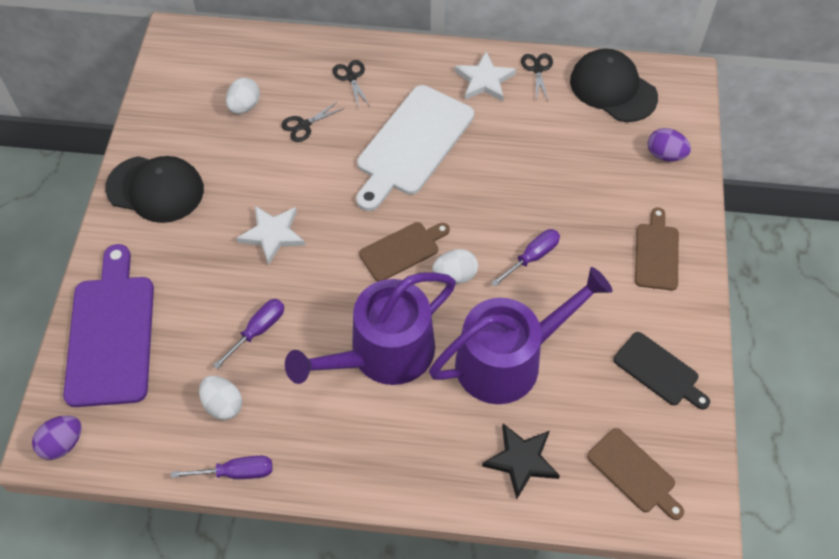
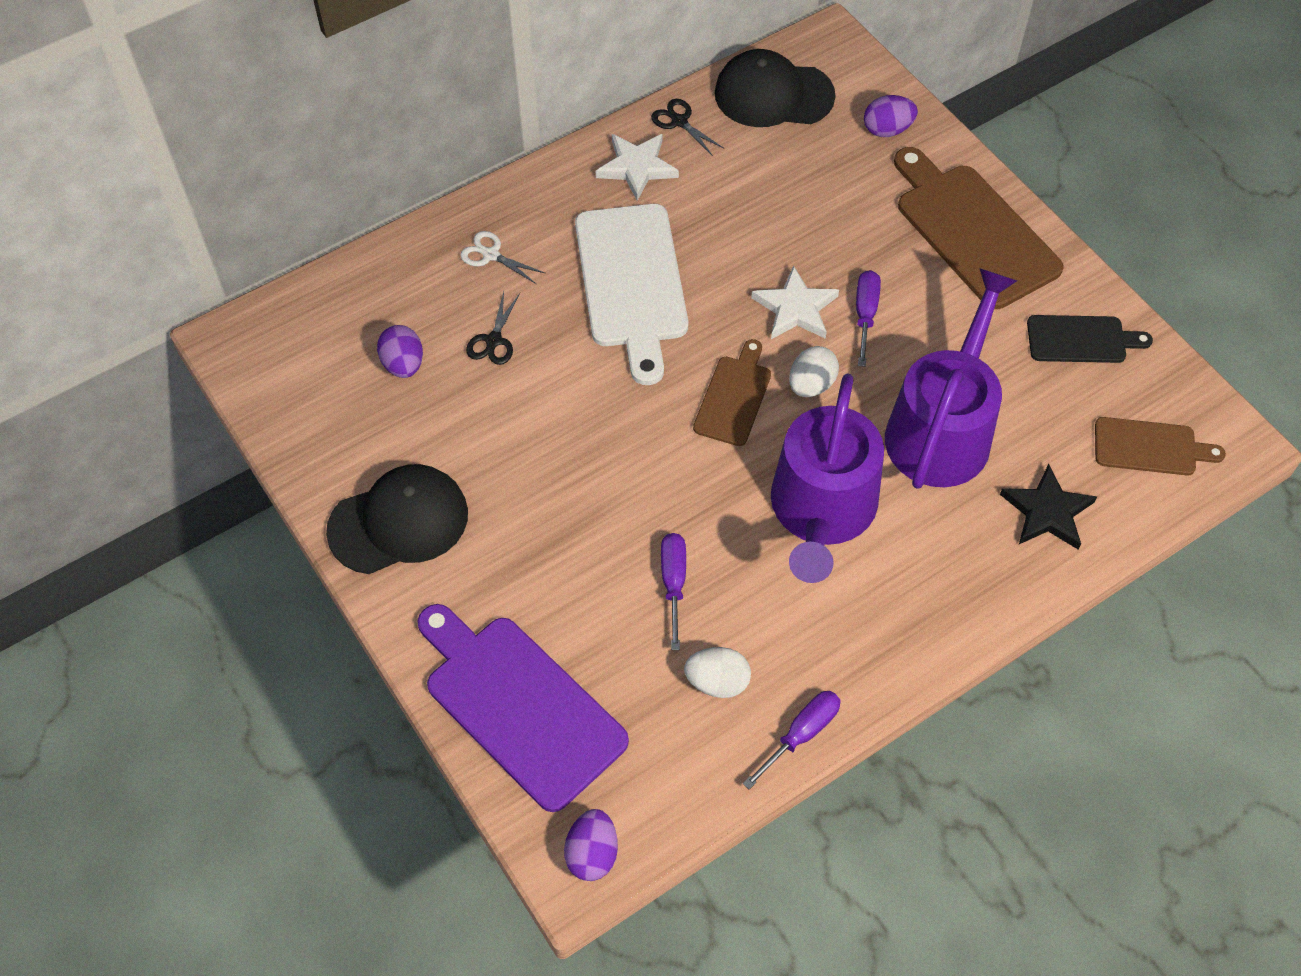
camera: 40 degrees left, 0 degrees up
(244, 106) = (403, 364): white egg -> purple egg
(272, 234) = (583, 477): white star -> white star (795, 308)
(351, 77) = (491, 255): black scissors -> white scissors
(656, 253) = (972, 231): brown cutting board -> brown cutting board, size x1.81

